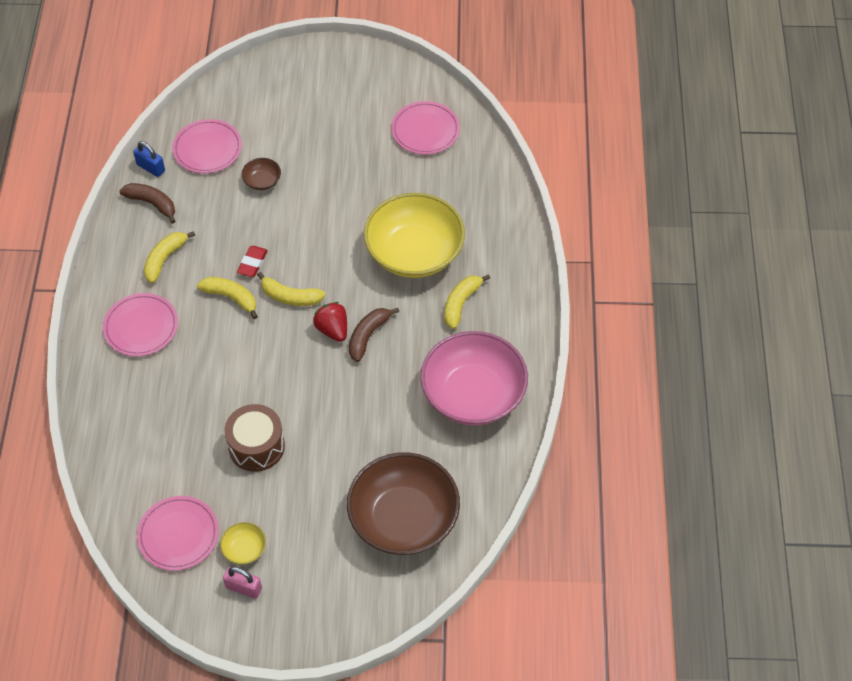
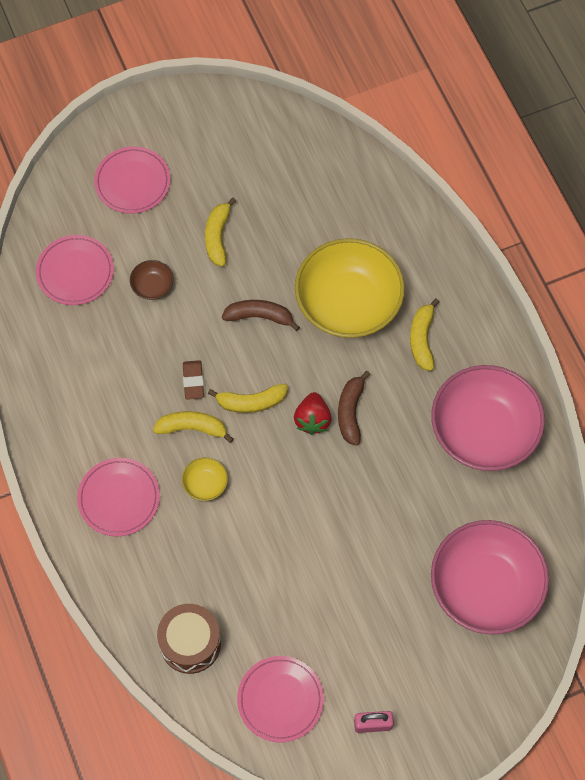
camera: 25 degrees left, 10 degrees up
(151, 168) = (27, 317): blue padlock -> none
(152, 204) = (52, 357): brown banana -> brown banana (259, 316)
(165, 259) = (101, 414): yellow banana -> yellow banana (218, 237)
(244, 549) = (352, 685): yellow bowl -> yellow bowl (205, 484)
(252, 263) = (193, 381): red eraser -> brown eraser
(256, 446) = (305, 575): brown drum -> brown drum (190, 643)
(332, 329) = (312, 420): red strawberry -> red strawberry turned 120 degrees counterclockwise
(404, 519) = (485, 587): brown bowl -> pink bowl
(425, 130) = (287, 162): pink plate -> pink plate (132, 182)

